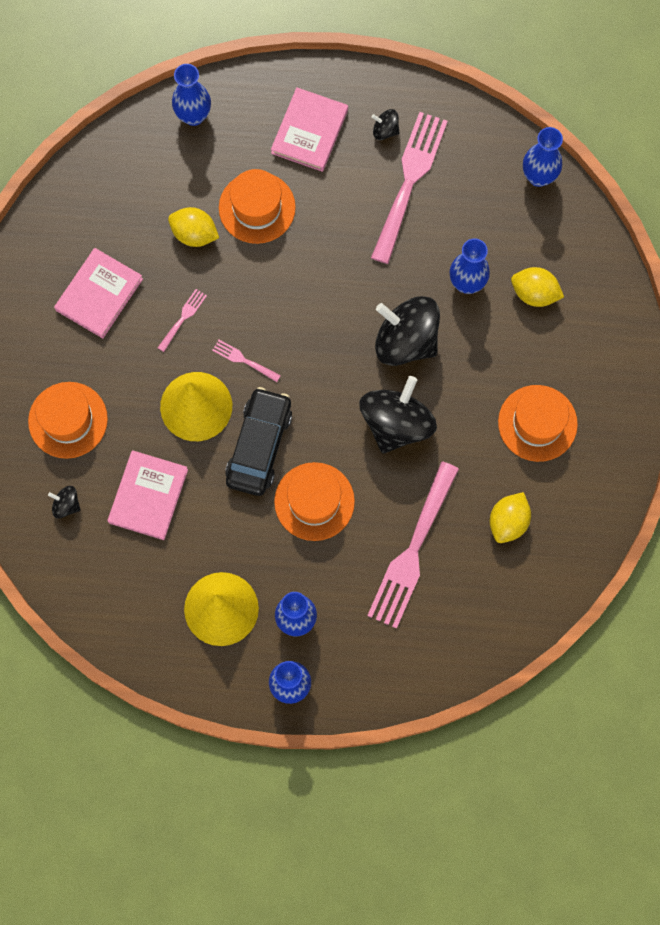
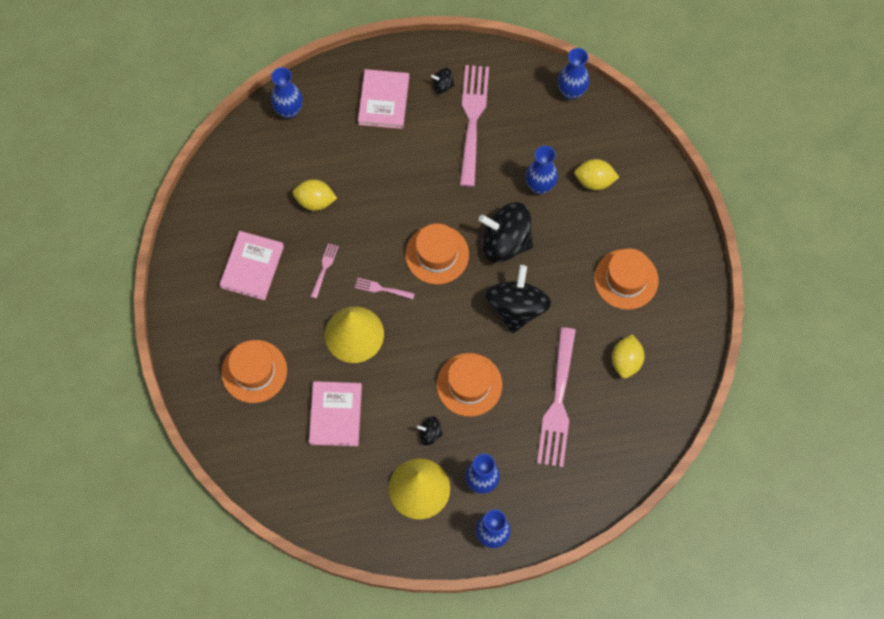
camera: 15 degrees left, 5 degrees down
(66, 505) = (271, 439): black spinning top -> black spinning top (430, 433)
(257, 207) = (359, 169): orange hat -> orange hat (437, 254)
(259, 446) = (413, 352): black car -> none

